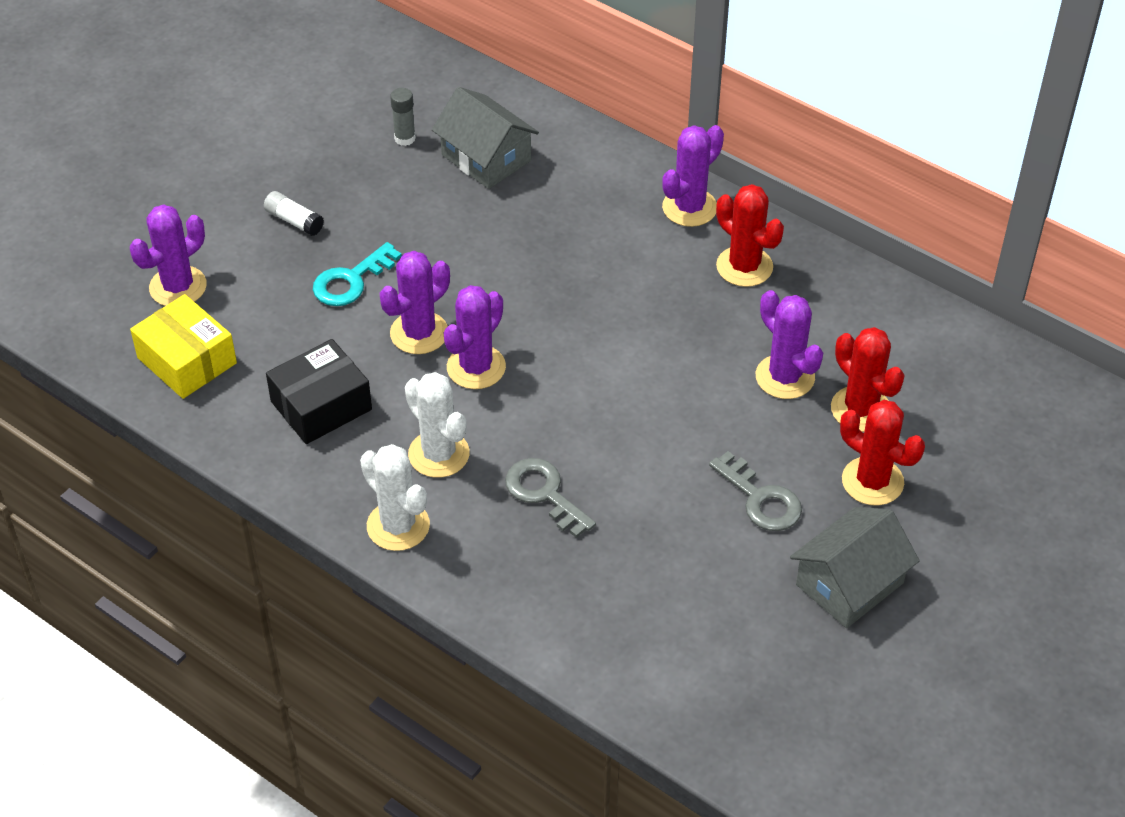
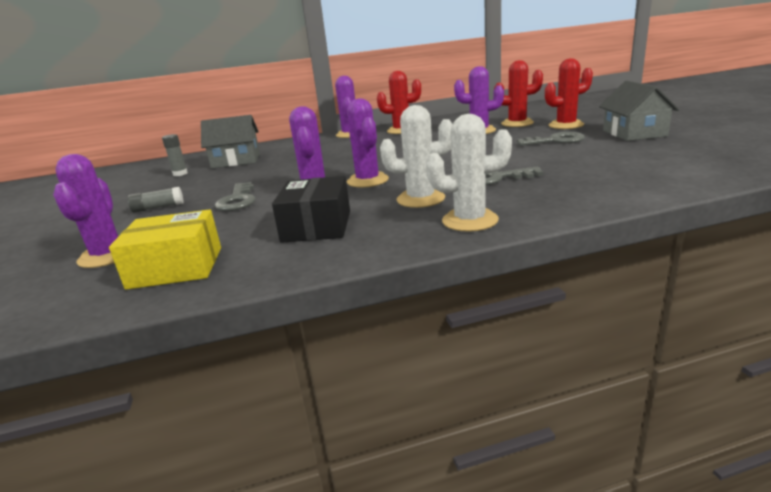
camera: 50 degrees left, 25 degrees down
(294, 221) = (158, 207): white glue stick -> grey glue stick
(351, 281) = (238, 200): turquoise key -> grey key

